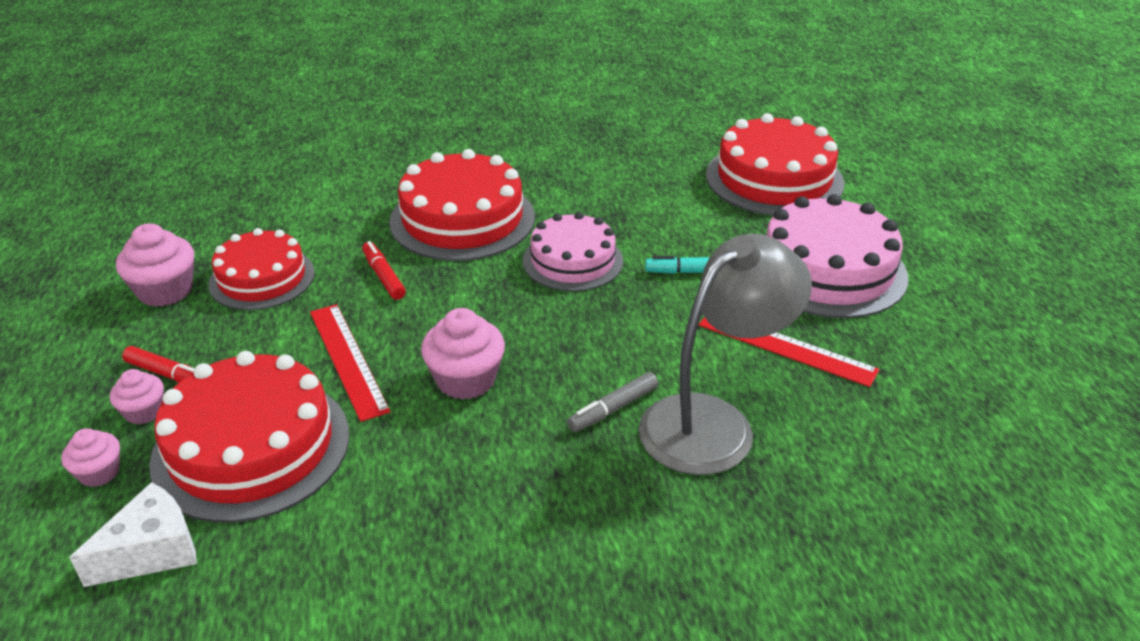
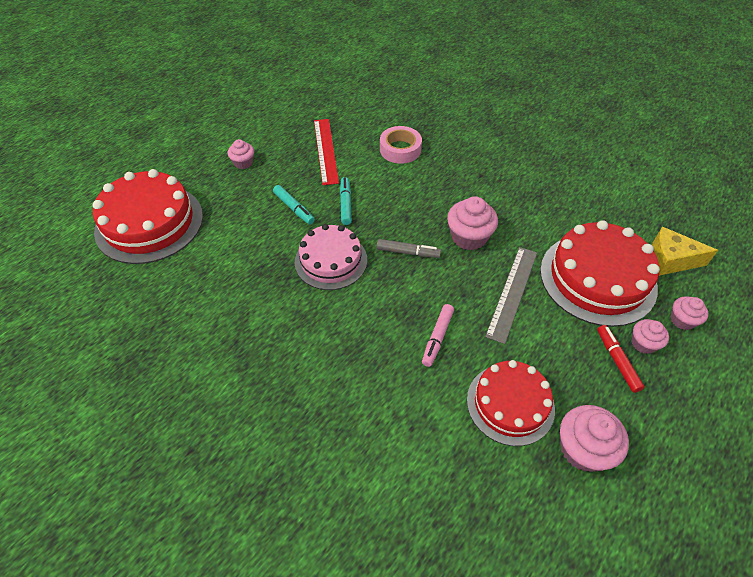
camera: 130 degrees left, 15 degrees up
(152, 551) = (670, 260): white cheese -> yellow cheese
(347, 360) = (512, 293): red ruler -> grey ruler
(384, 276) = (437, 338): red marker -> pink marker
(462, 219) = (338, 348): red cake -> none
(613, 409) = (427, 180): grey marker -> grey marker (408, 252)
(651, 312) = (345, 204): none -> turquoise marker
(713, 422) = (400, 149): grey lamp -> pink tape
(827, 270) = (243, 163): pink cake -> pink cupcake

